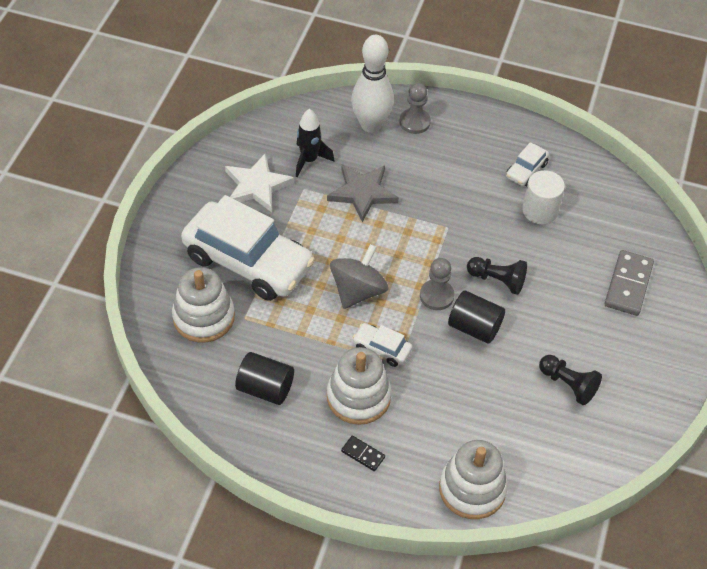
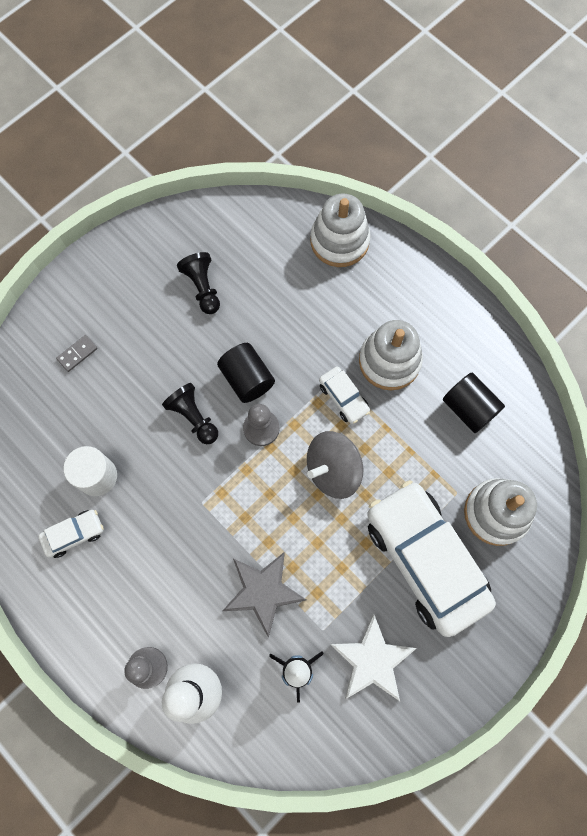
camera: 150 degrees left, 20 degrees up
(363, 454) = (412, 309): black domino -> none
(628, 285) = (77, 354): grey domino -> grey domino, size x0.52

